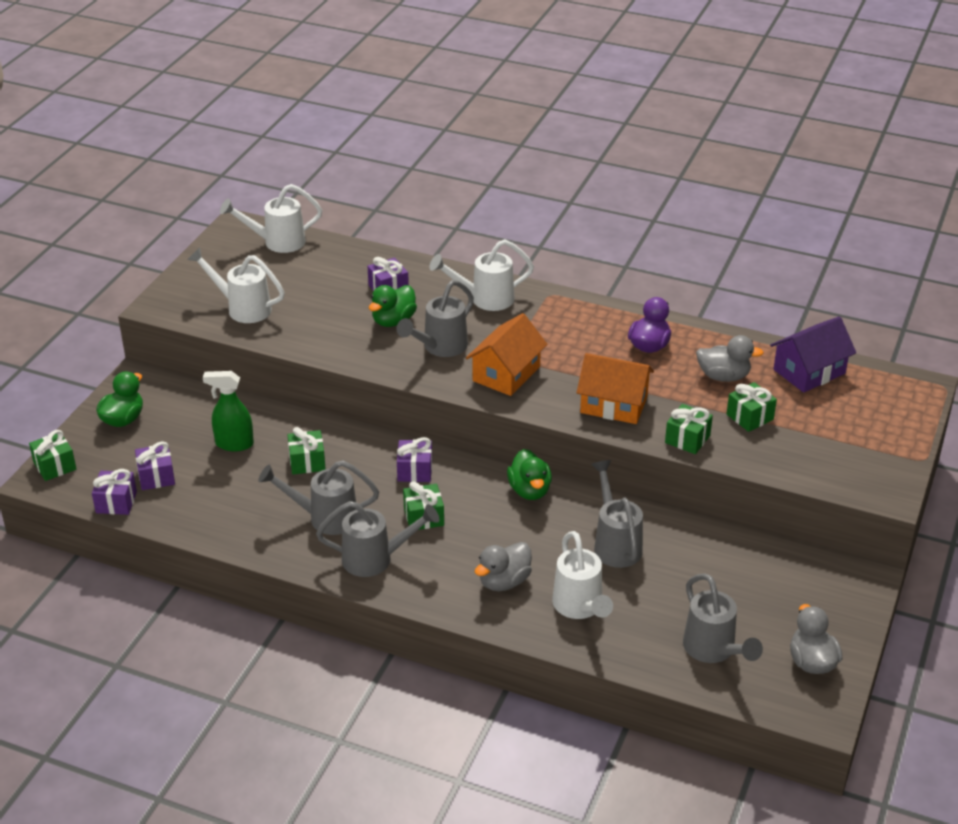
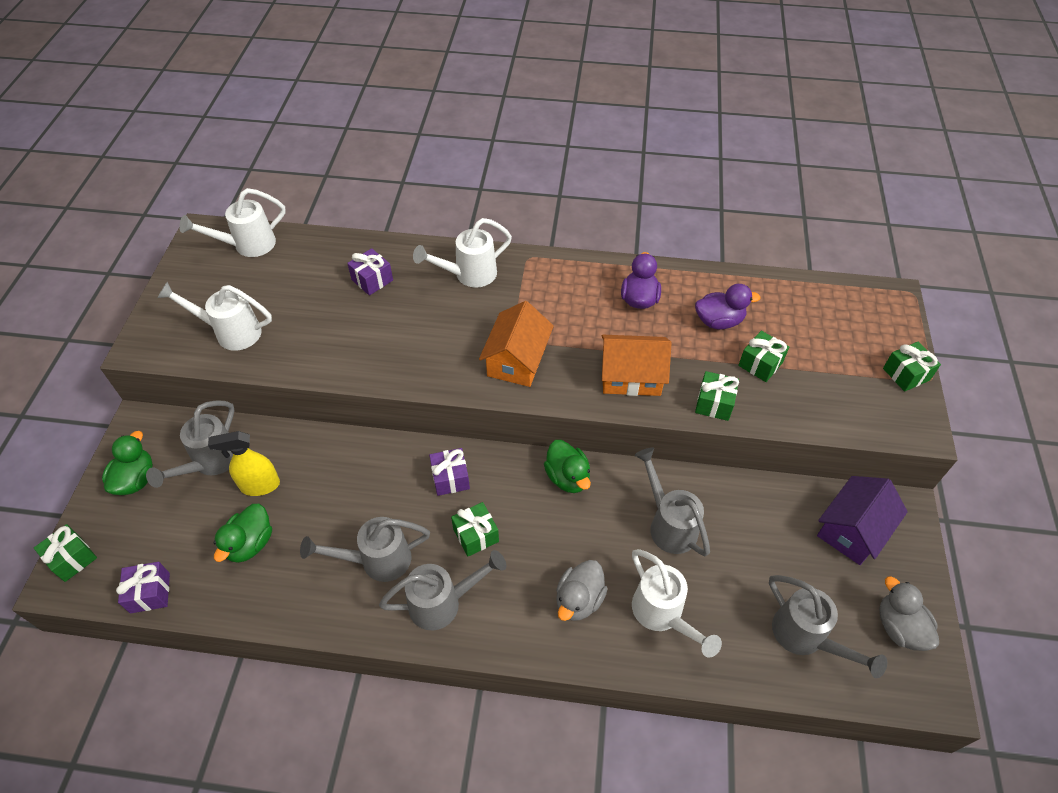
camera: 15 degrees left, 15 degrees up
(156, 477) = (187, 547): purple gift -> none
(234, 444) = (259, 485): green spray bottle -> yellow spray bottle
(307, 462) = (340, 492): green gift -> green gift (906, 374)
(393, 321) = (388, 318): green duck -> green duck (250, 543)
(440, 348) = (443, 342): grey watering can -> grey watering can (210, 463)
(723, 376) = (719, 321): grey duck -> purple duck
(809, 371) = (791, 300): purple house -> purple house (852, 530)

